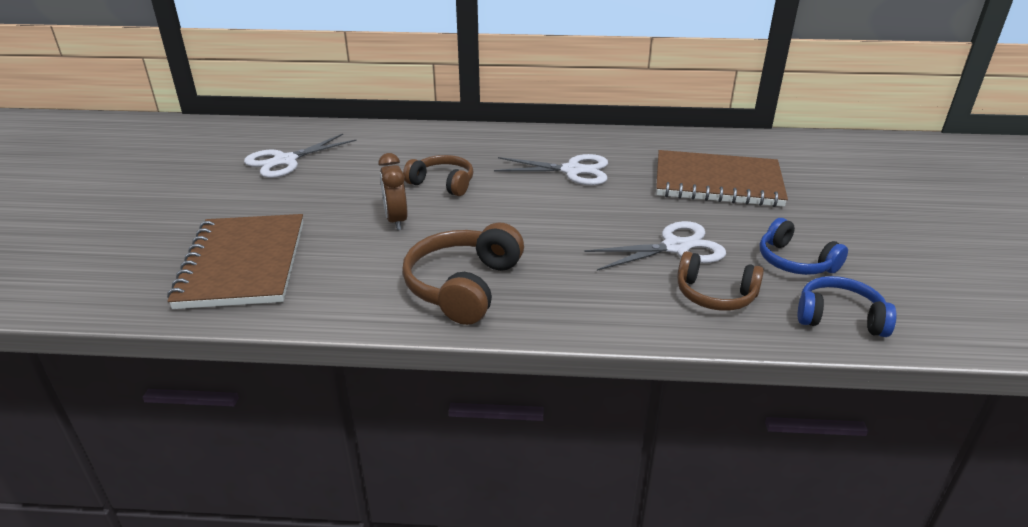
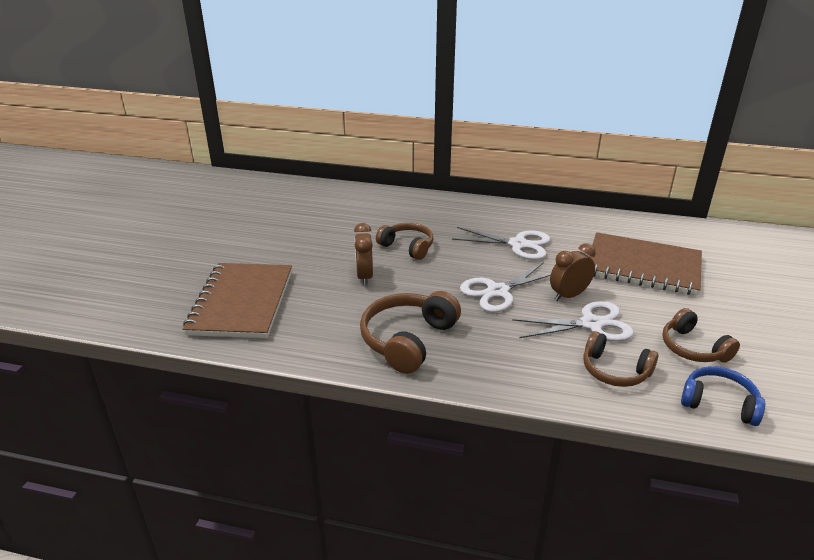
camera: 10 degrees right, 0 degrees up
(285, 161) = (285, 215): white scissors -> white scissors (498, 291)
(643, 219) = (569, 295): none -> brown clock
(795, 262) = (693, 348): blue headphones -> brown headphones

